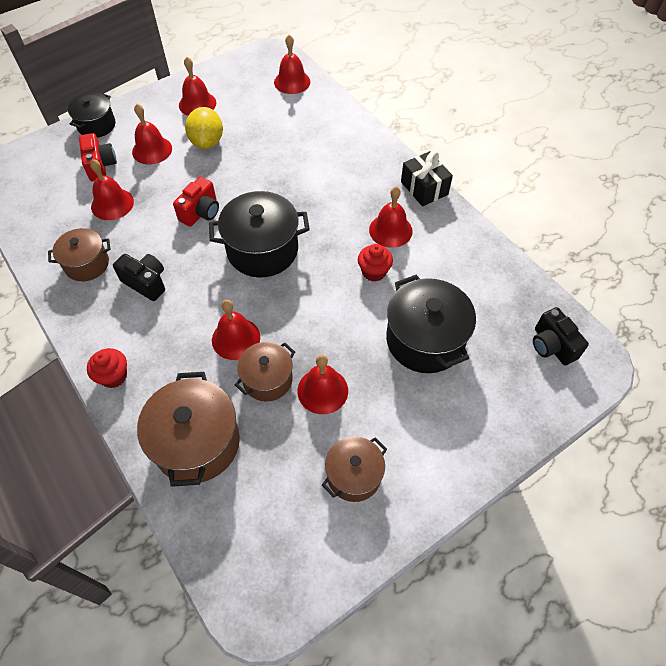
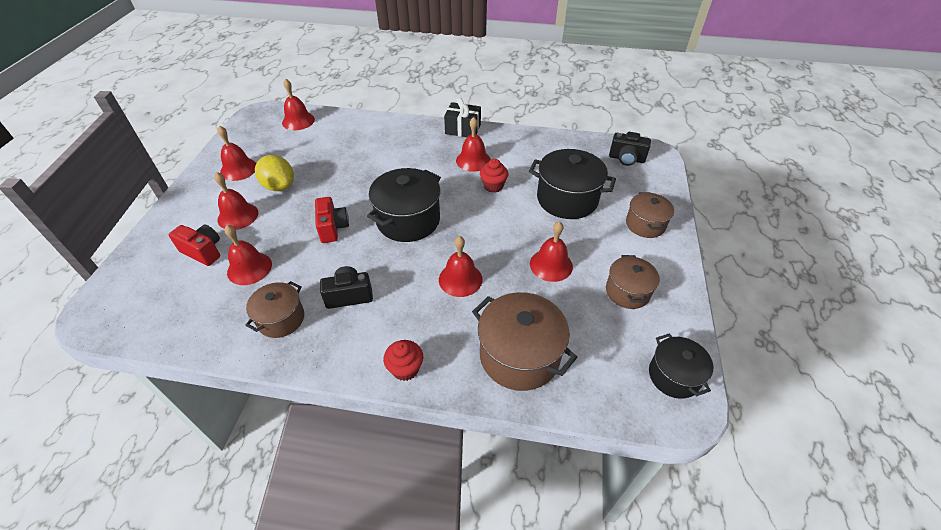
camera: 45 degrees left, 10 degrees down
(96, 125) = (161, 229): black pot -> black pot (674, 376)
(267, 379) = (512, 285): brown pot -> brown pot (645, 224)

